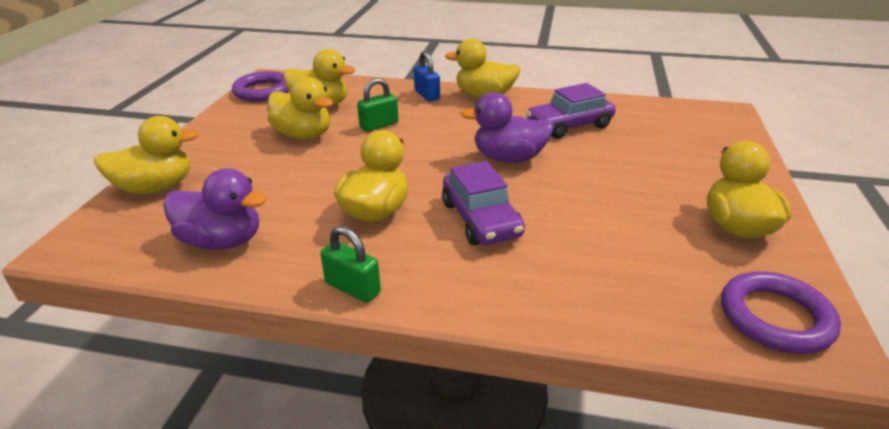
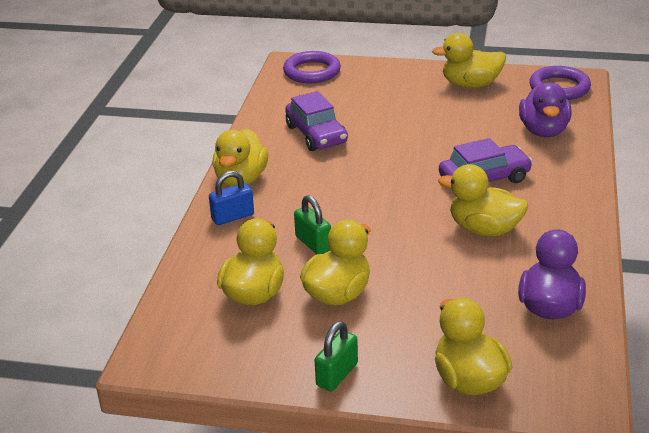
camera: 90 degrees left, 0 degrees up
(263, 91) = (199, 355): purple ring -> purple ring (312, 72)
(353, 288) = (586, 230): green padlock -> green padlock (337, 374)
(509, 158) = (383, 166): purple duck -> purple duck (543, 131)

